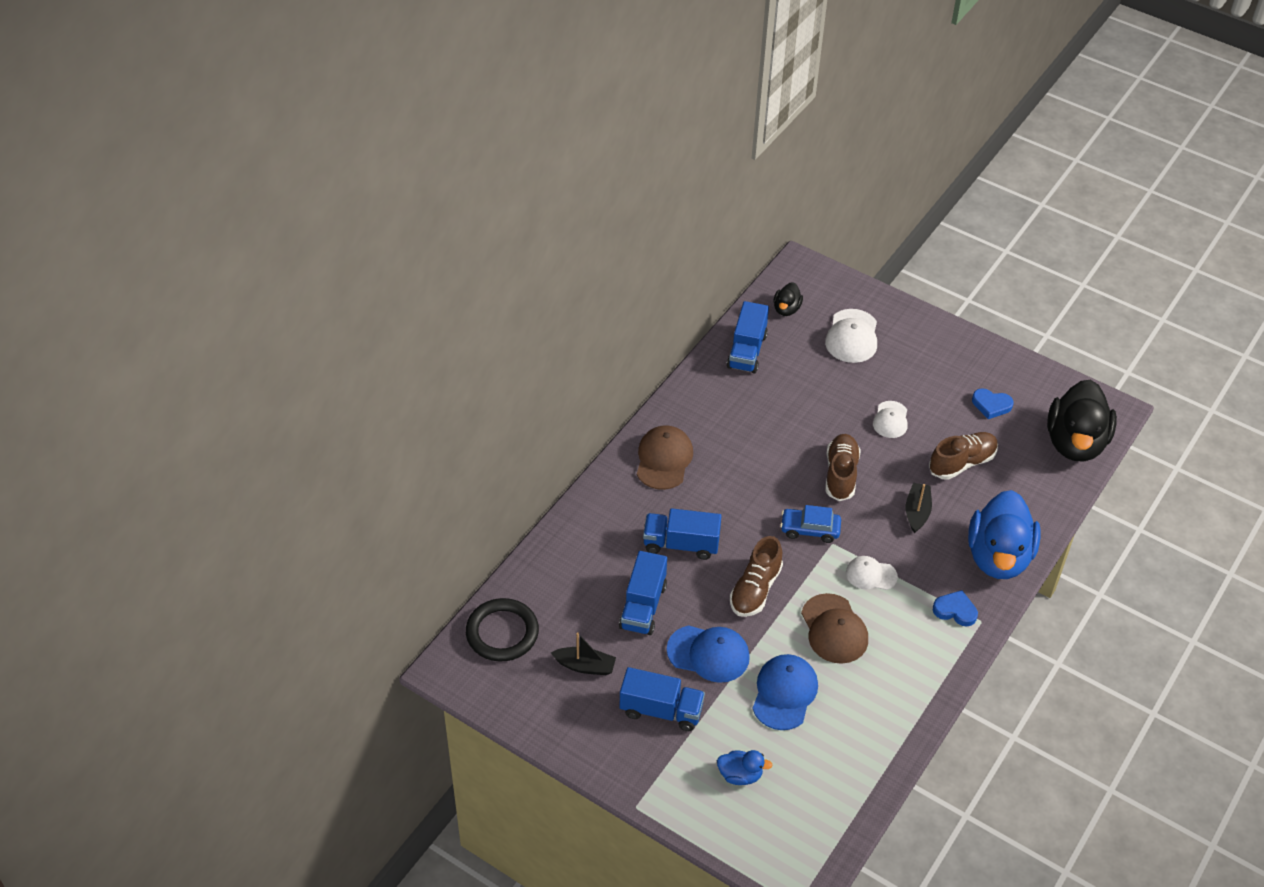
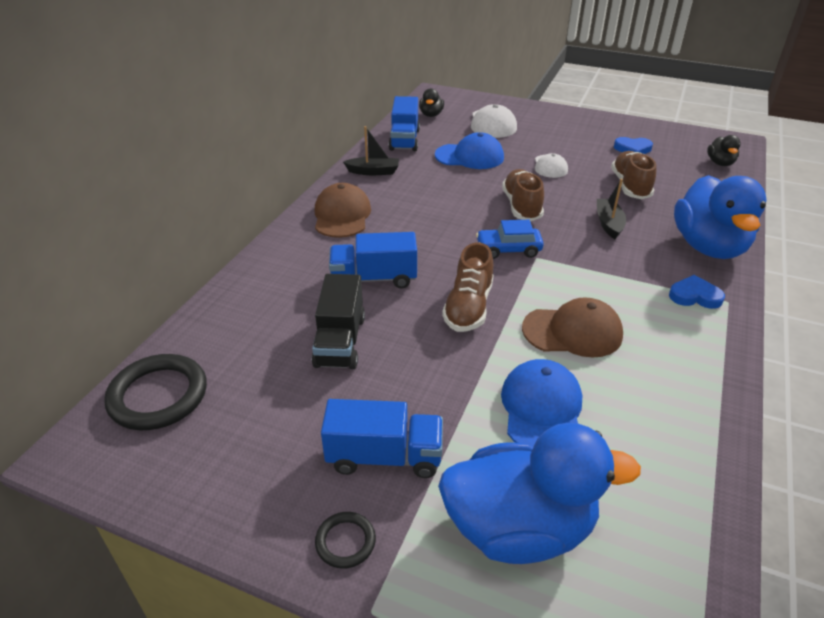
camera: 10 degrees left, 10 degrees down
(585, 666) = (272, 418): black boat -> black boat (373, 171)
(626, 763) = (345, 542): none -> black ring
(643, 606) = (340, 341): blue truck -> black truck
(708, 654) = (432, 379): blue cap -> blue cap (469, 156)
(740, 775) = (519, 528): blue duck -> blue duck, size x2.20
(834, 629) = (572, 332): brown cap -> brown cap turned 60 degrees counterclockwise
(871, 575) = (589, 278): white cap -> none
(962, 463) = (630, 186): brown shoe -> brown shoe turned 45 degrees counterclockwise
(1075, 443) = (720, 163): black duck -> black duck, size x0.45

